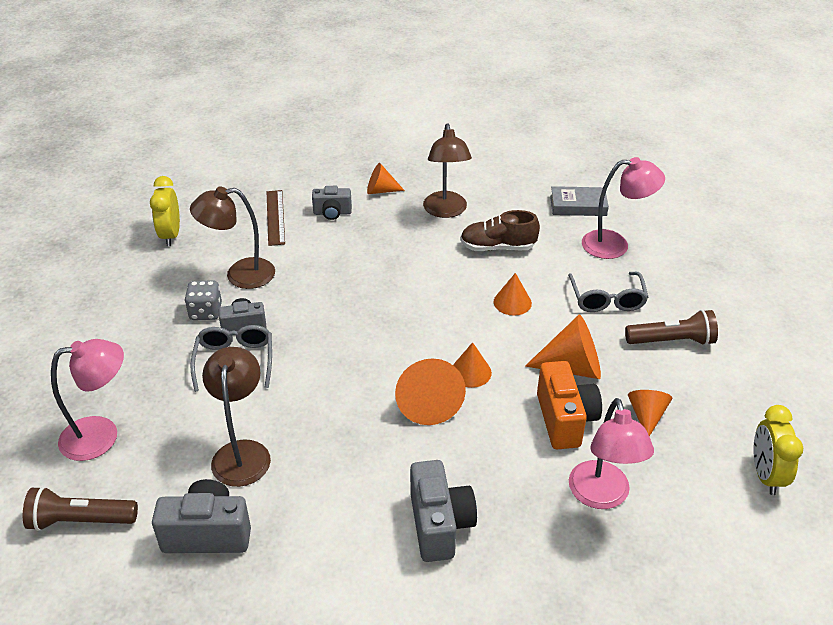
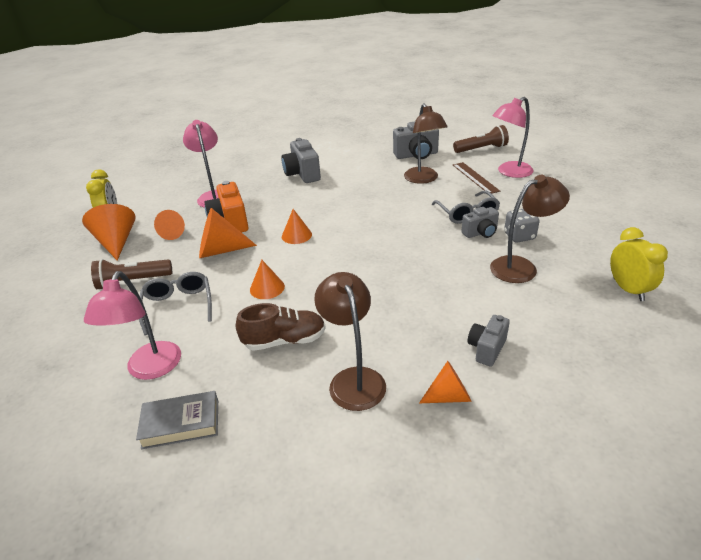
camera: 170 degrees right, 5 degrees down
(275, 217) = (545, 330): brown ruler -> brown ruler (475, 177)
(332, 213) = (487, 349): grey camera -> grey camera turned 45 degrees counterclockwise
(428, 403) = (322, 215): orange cone -> orange cone (116, 242)
(615, 245) = (150, 369): pink lamp -> pink lamp turned 75 degrees counterclockwise

